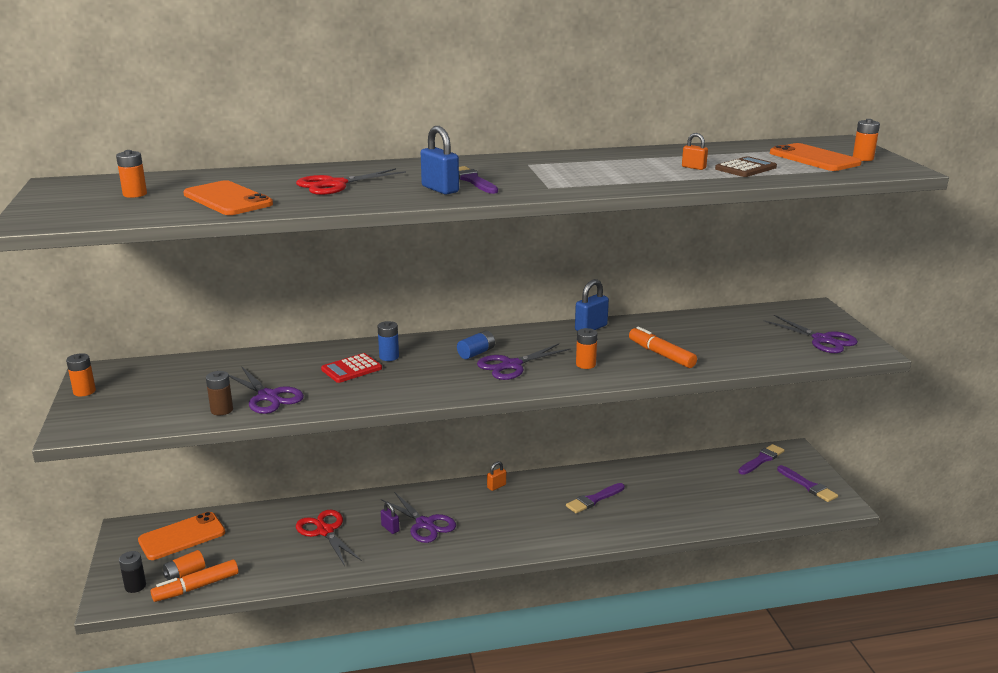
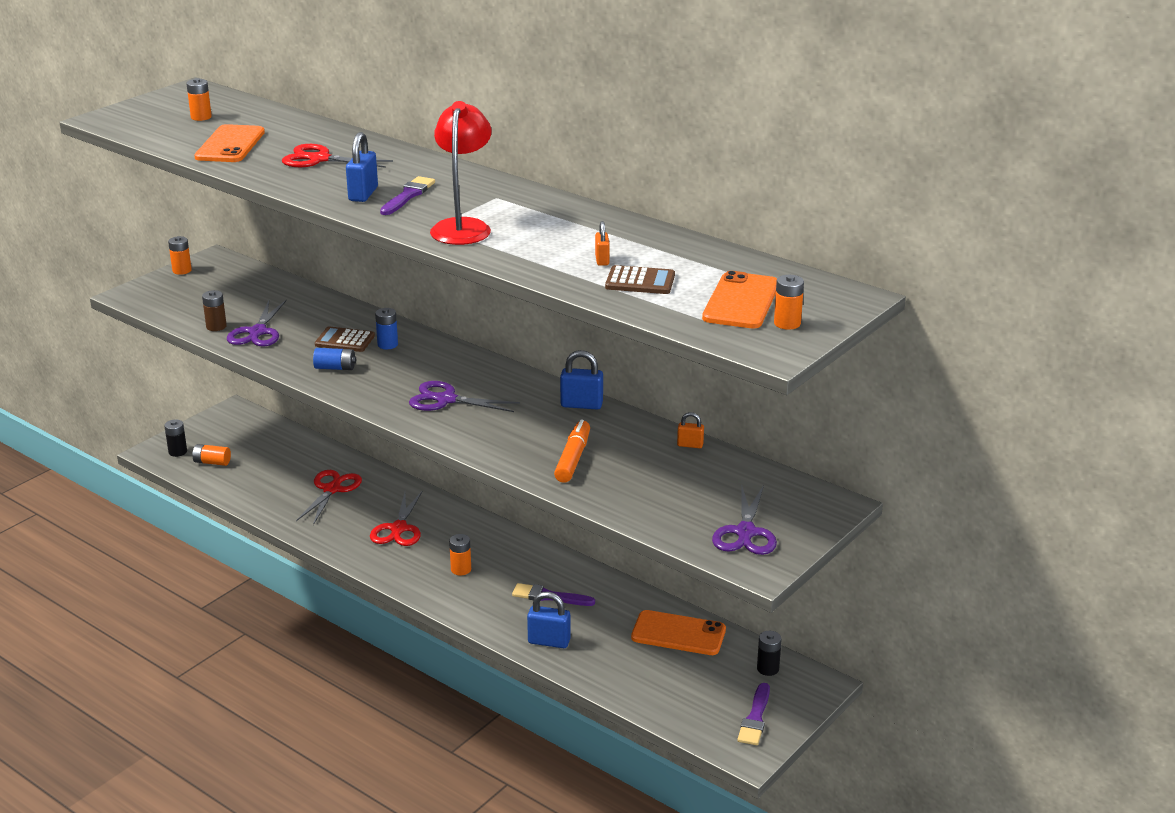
camera: 50 degrees right, 5 degrees up
(182, 536) = (252, 435): orange phone -> orange phone (678, 634)
(196, 587) = (203, 475): orange marker -> none
(351, 369) = (345, 340): red calculator -> brown calculator
(390, 528) = (372, 516): purple padlock -> none
(425, 524) = (399, 528): purple scissors -> red scissors
(476, 353) = (448, 376): blue battery -> blue battery (335, 368)
(496, 486) = (501, 536): orange padlock -> orange padlock (690, 445)
(565, 181) = (463, 227): none -> red lamp
(585, 364) = (497, 431): orange battery -> orange battery (461, 569)
(646, 522) = (549, 641): none -> blue padlock
(761, 459) = (768, 669): purple brush -> black battery

